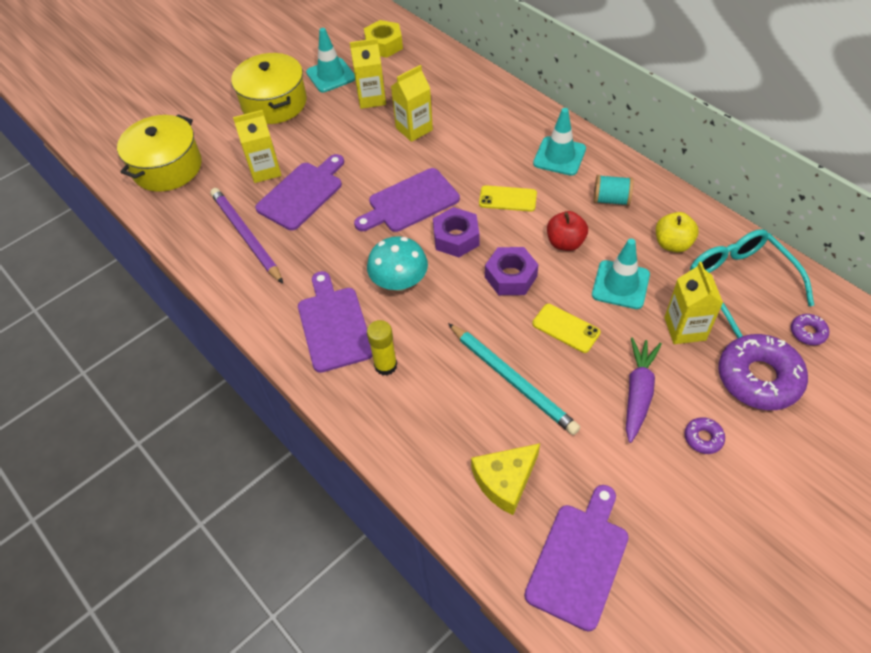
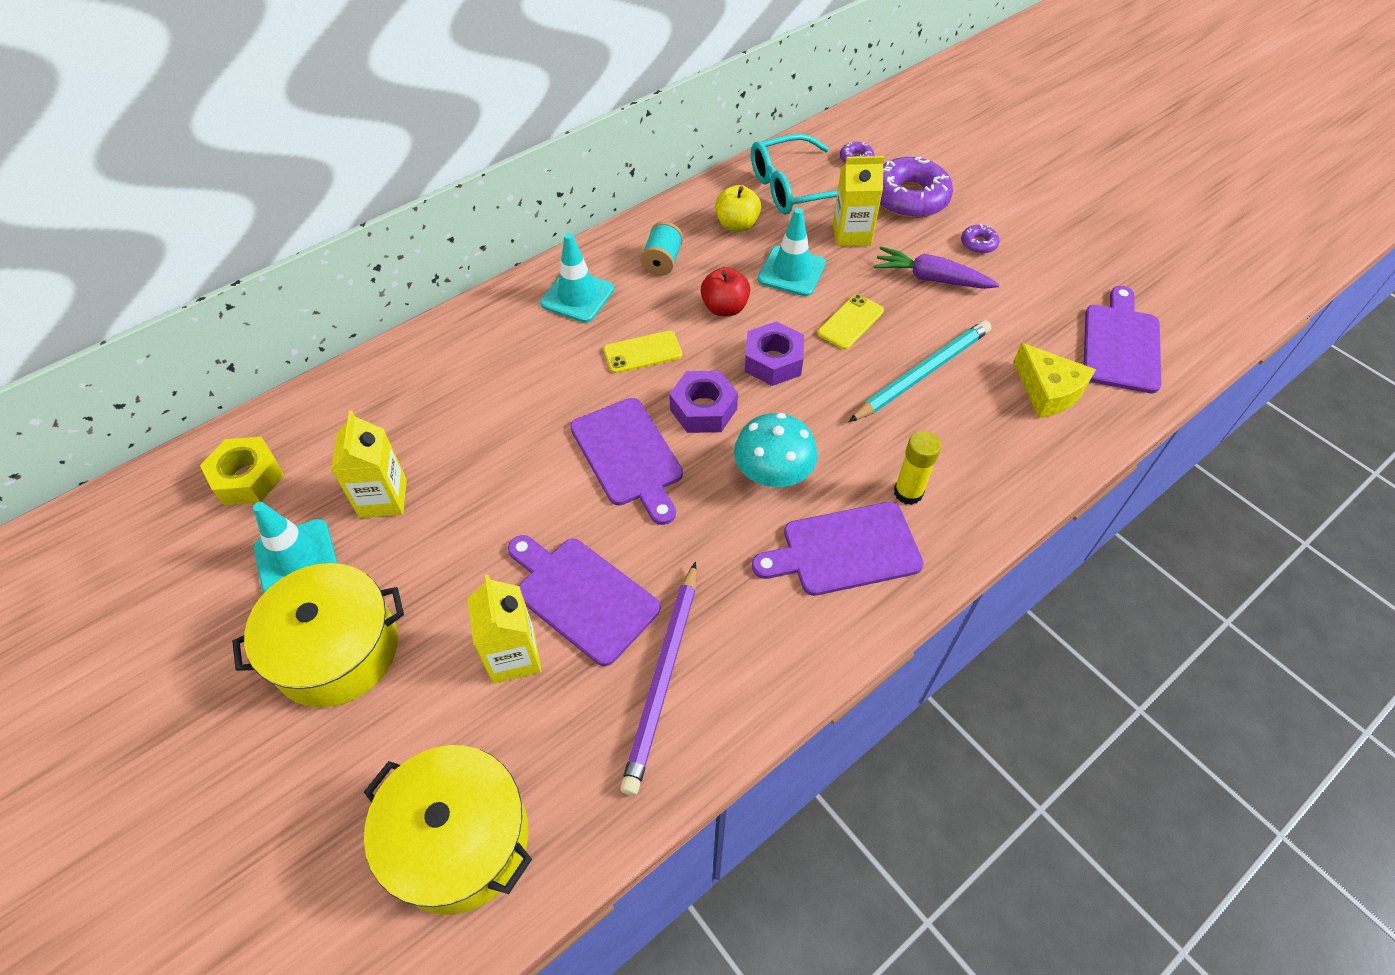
camera: 90 degrees left, 0 degrees up
(246, 236) = (663, 678): purple pencil -> purple pencil turned 45 degrees counterclockwise
(414, 129) = (476, 445): yellow carton -> none
(507, 199) = (642, 352): yellow phone -> yellow phone turned 60 degrees clockwise
(579, 560) = (1121, 344): purple cutting board -> purple cutting board turned 75 degrees clockwise

